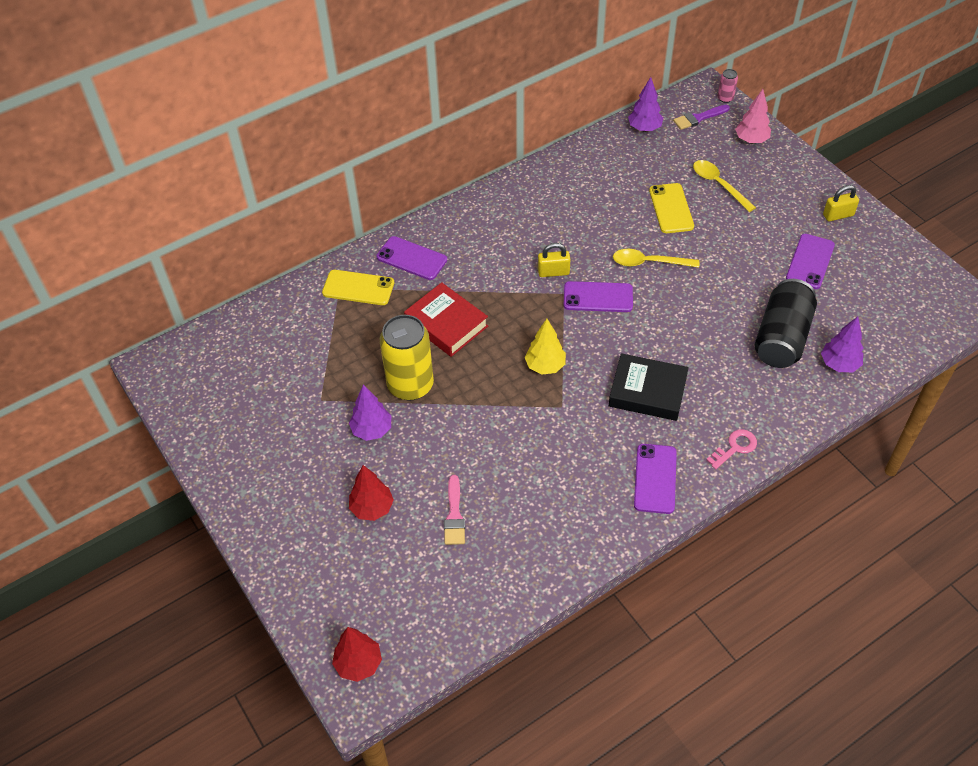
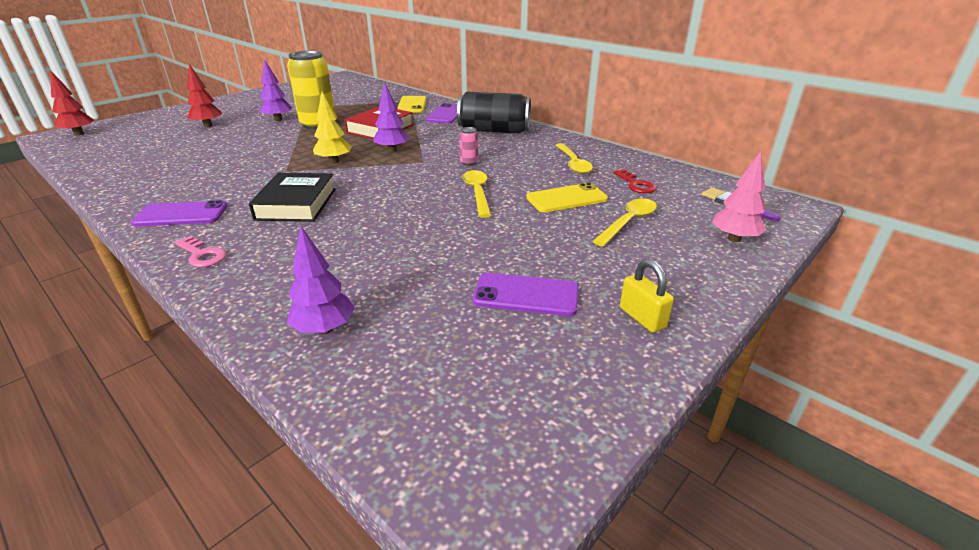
camera: 75 degrees right, 20 degrees down
(454, 515) = (187, 146): pink brush -> none
(553, 272) = (448, 156): yellow padlock -> none
(597, 186) = (573, 164): none -> yellow spoon
(598, 297) = (421, 174): purple phone -> none
(644, 128) = (682, 178): purple tree -> purple tree (392, 150)
(652, 160) = (636, 184): none -> red key
(725, 98) = (794, 217): pink can -> pink can (469, 163)
(781, 337) = (375, 278): black can -> black can (494, 131)

